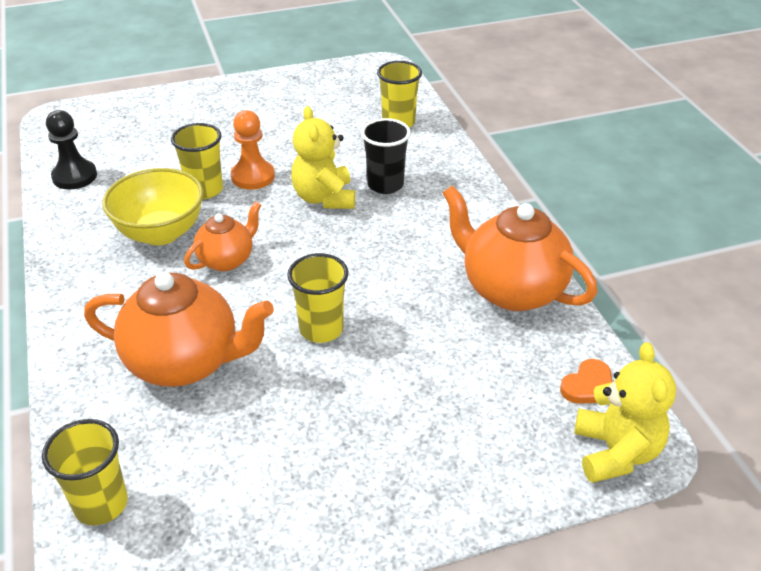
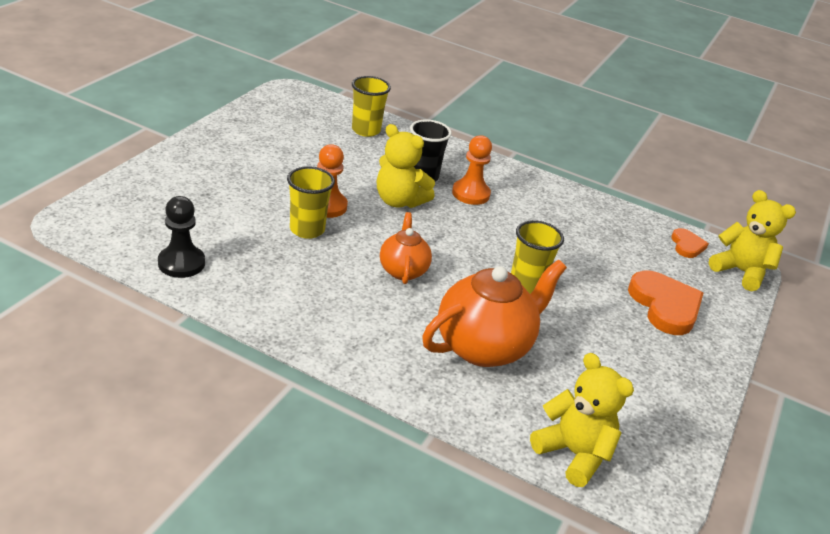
camera: 50 degrees left, 5 degrees down
(101, 504) = (573, 454): yellow cup -> yellow teddy bear
(161, 233) = (327, 274): yellow bowl -> none
(408, 219) = (470, 194): none -> orange pawn
(441, 432) = (665, 306): none -> orange heart
(511, 289) = (584, 211): orange teapot -> none

